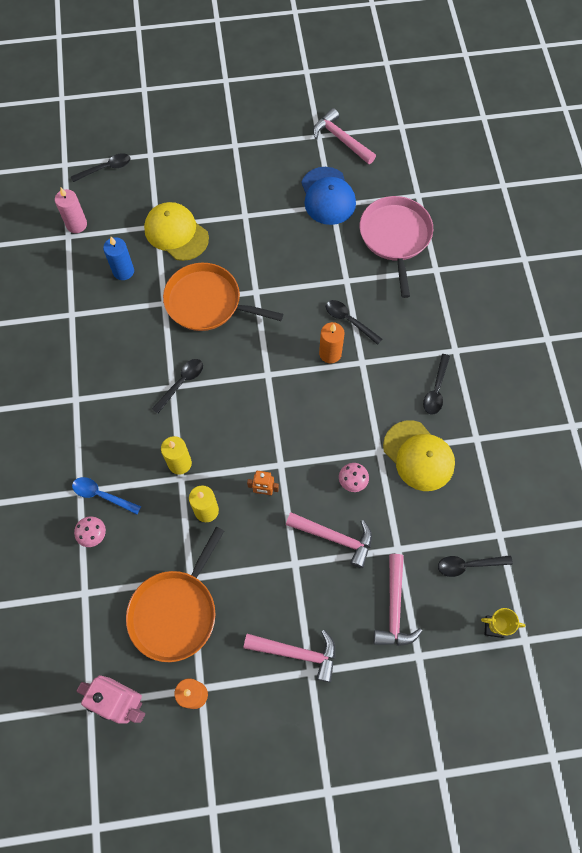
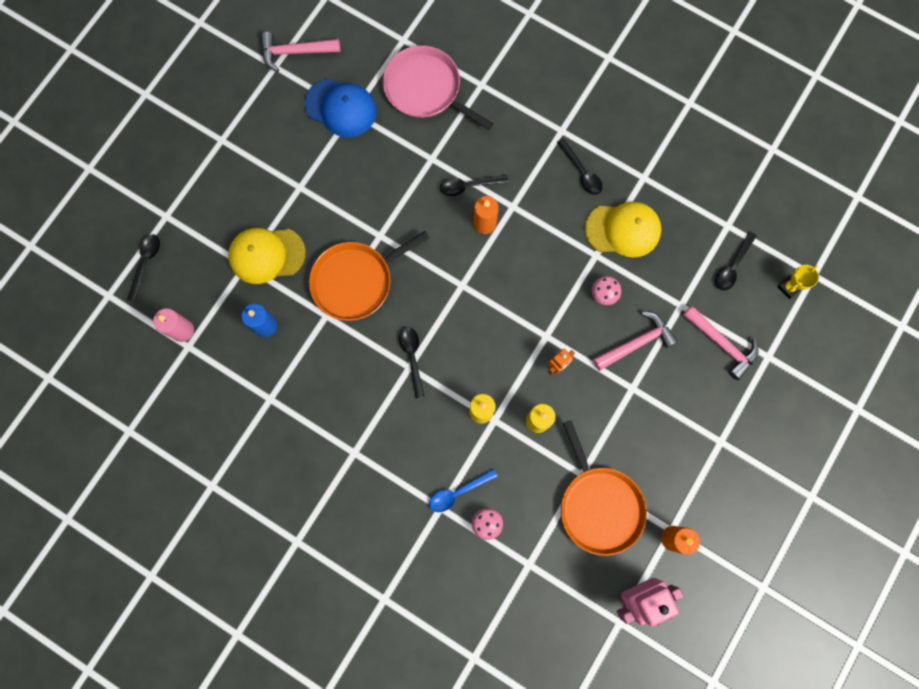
camera: 50 degrees left, 10 degrees up
(296, 653) = (699, 440): pink hammer -> none

